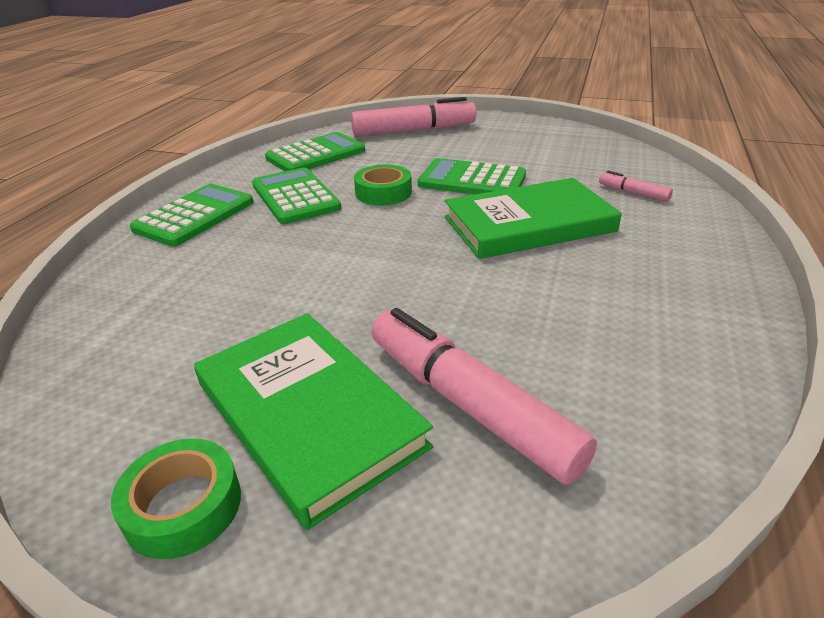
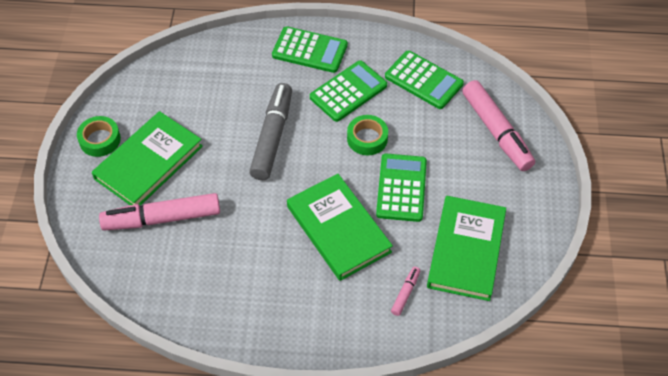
camera: 75 degrees right, 20 degrees up
(336, 260) = (272, 137): none -> grey marker
(469, 404) = (162, 218): pink marker -> pink marker turned 135 degrees counterclockwise
(570, 157) = (466, 250): none -> green book

